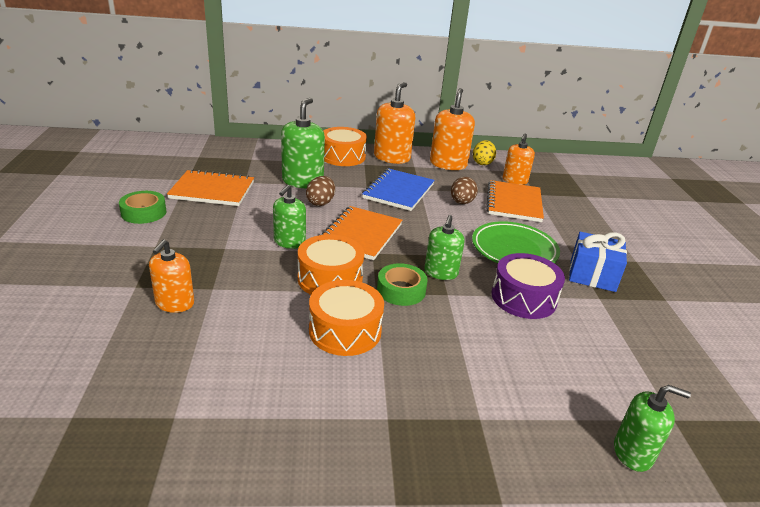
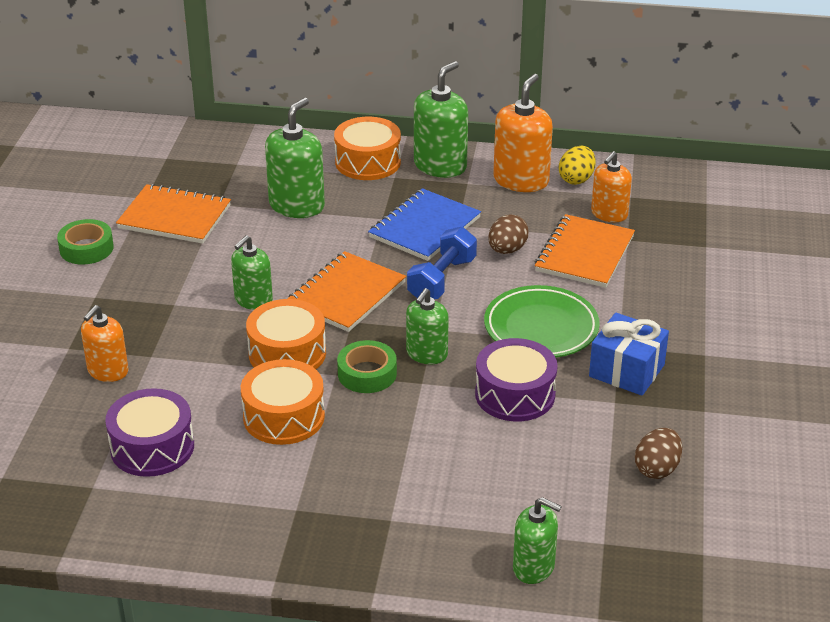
camera: 15 degrees right, 5 degrees up
(229, 369) = (152, 447): none -> purple drum
(320, 203) = (310, 242): brown egg -> brown egg (657, 469)
(392, 157) = (440, 166): orange soap dispenser -> green soap dispenser
(426, 222) = (442, 279): none -> blue dumbbell

